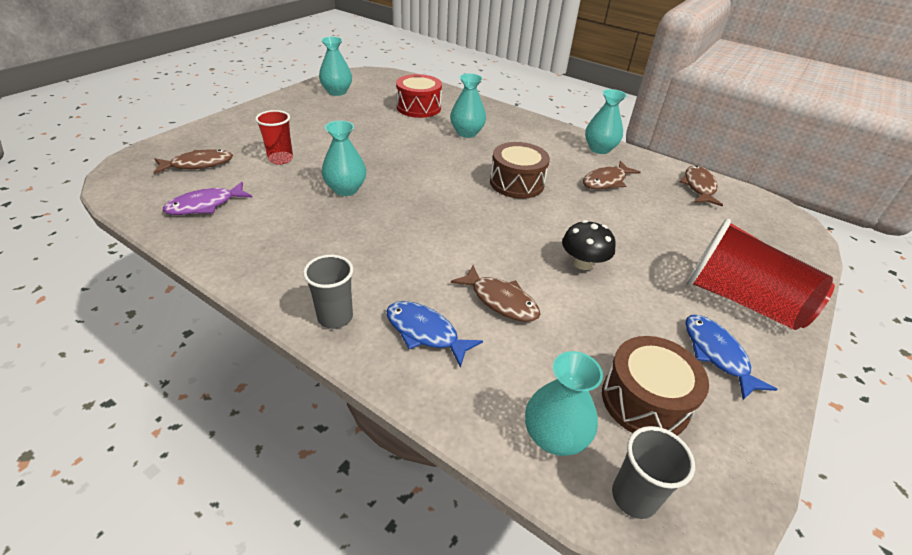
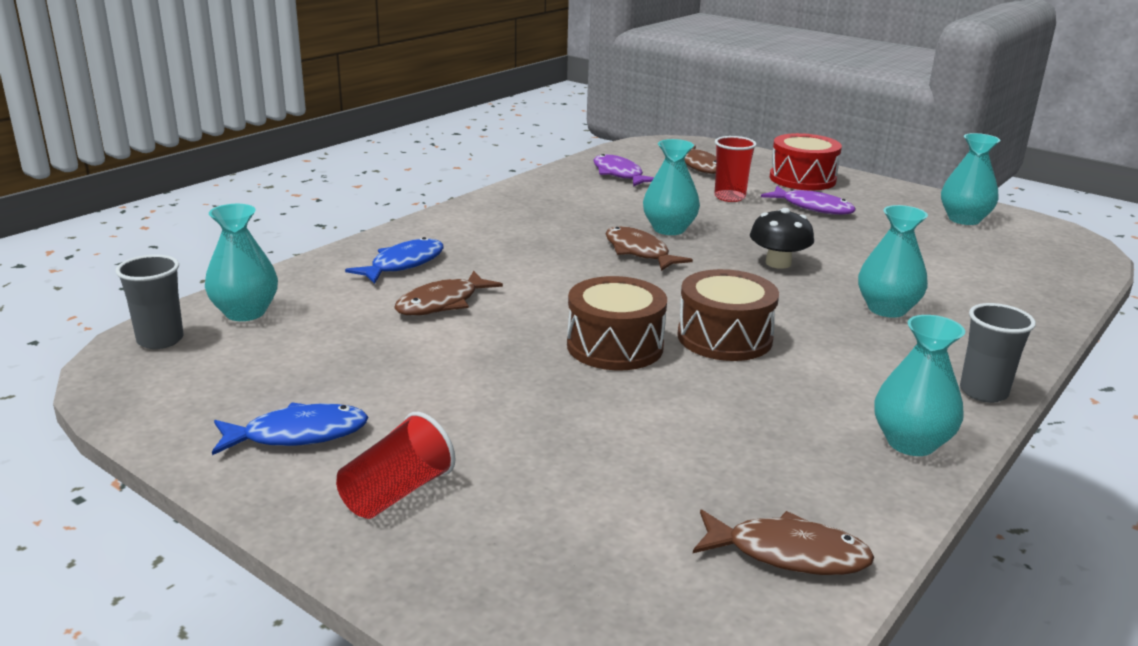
camera: 95 degrees right, 15 degrees down
(309, 131) = (813, 207): none -> purple fish
(335, 317) = (436, 229): grey cup -> grey cup (983, 392)
(419, 108) = (959, 275): red drum -> red drum (802, 179)
(583, 263) = (509, 365): black mushroom -> black mushroom (778, 263)
(606, 181) = (764, 426): brown fish -> brown fish (639, 252)
(645, 401) = (257, 366): brown drum -> brown drum (615, 346)
(741, 300) = (396, 493): red cup -> red cup, size x0.55

